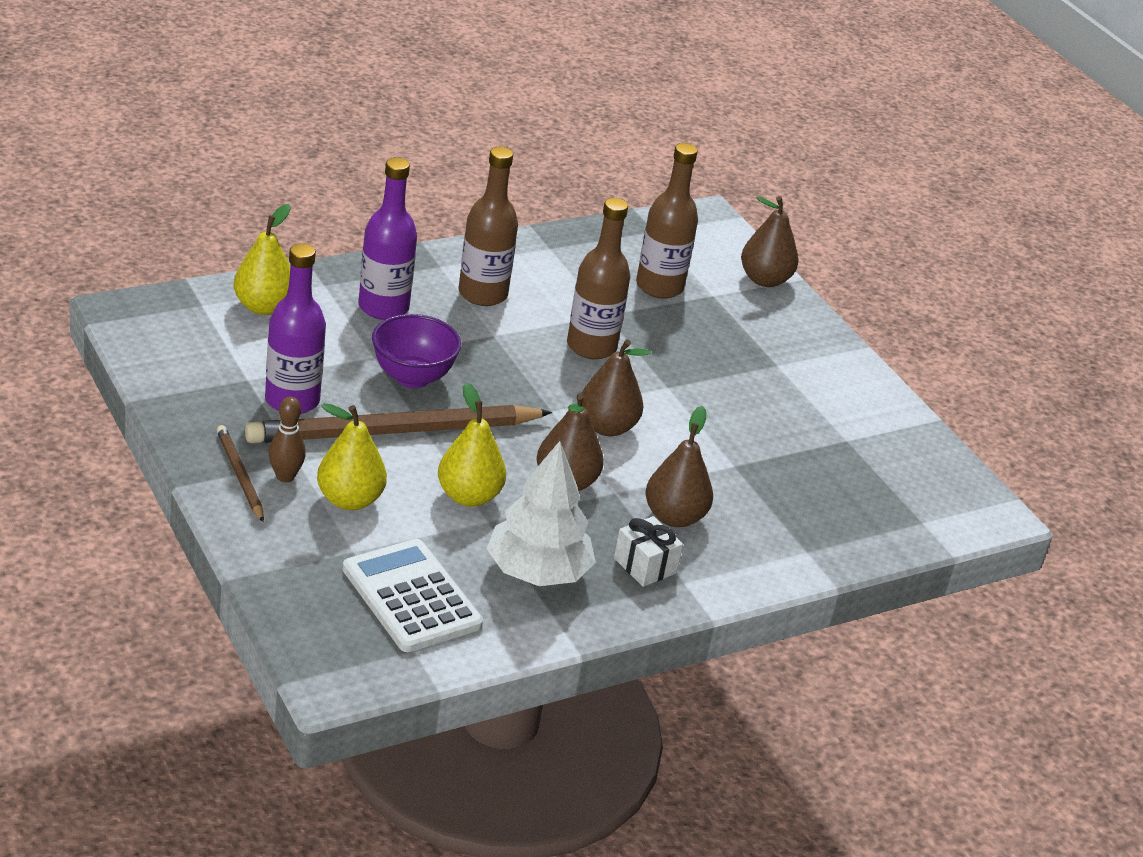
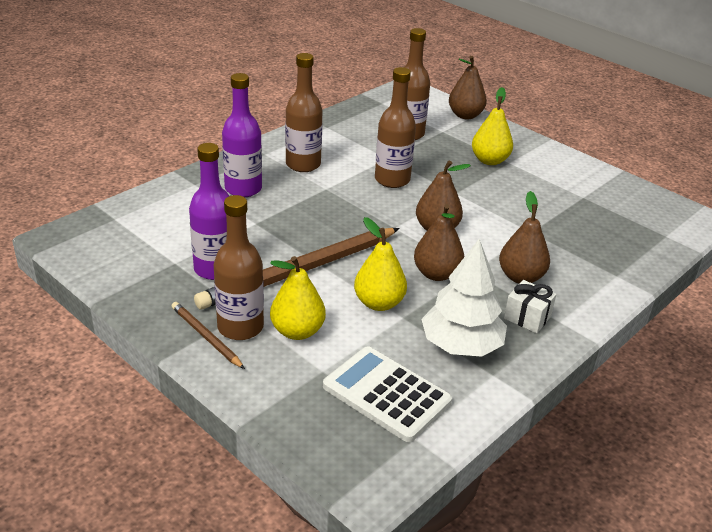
camera: 15 degrees left, 0 degrees up
(263, 307) = (160, 209): yellow pear -> yellow pear (489, 160)
(285, 476) = (240, 327): brown bowling pin -> brown bottle
(412, 377) = (290, 230): purple bowl -> none

